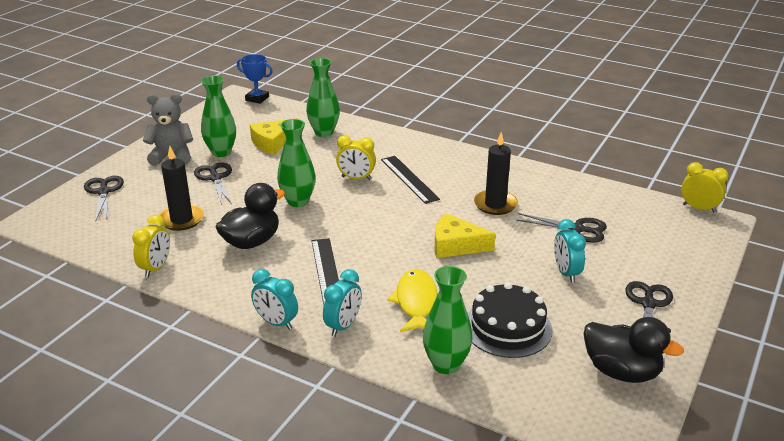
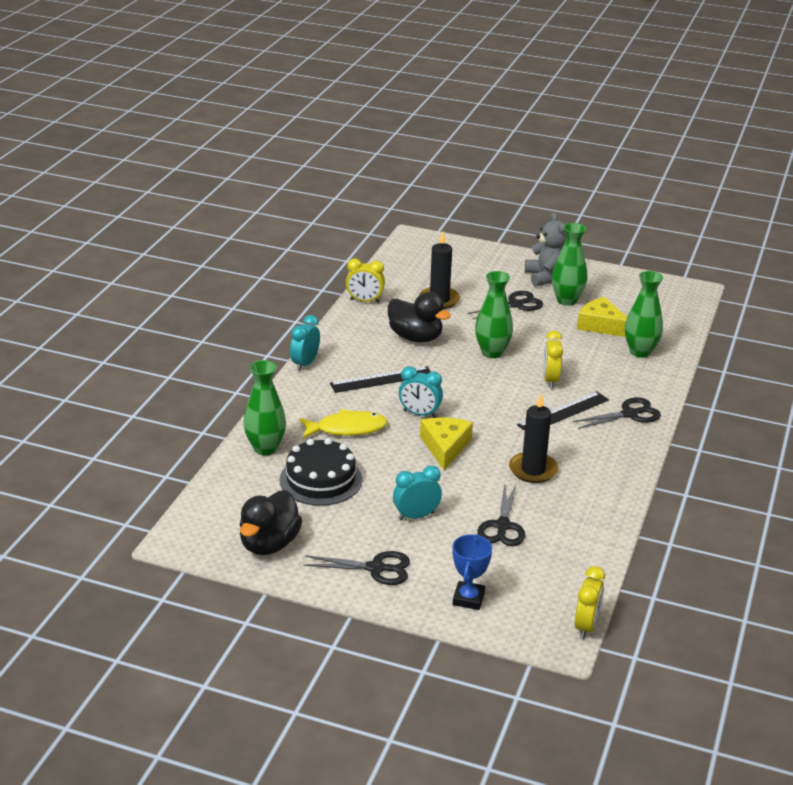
camera: 80 degrees right, 0 degrees up
(103, 192) = (470, 257): black scissors -> black scissors (629, 414)
(257, 98) = (696, 303): blue trophy -> blue trophy (468, 599)
(343, 326) = (307, 395): turquoise clock -> turquoise clock (419, 414)

